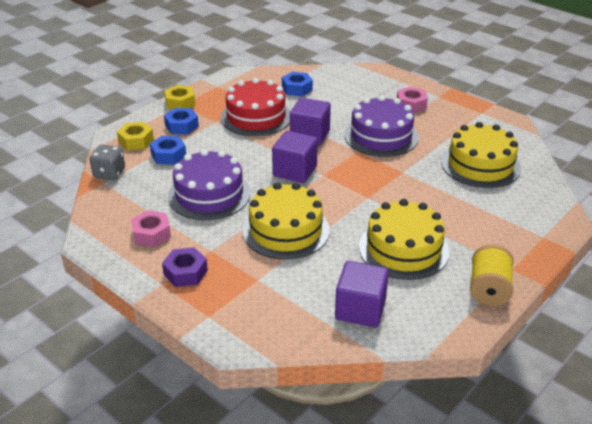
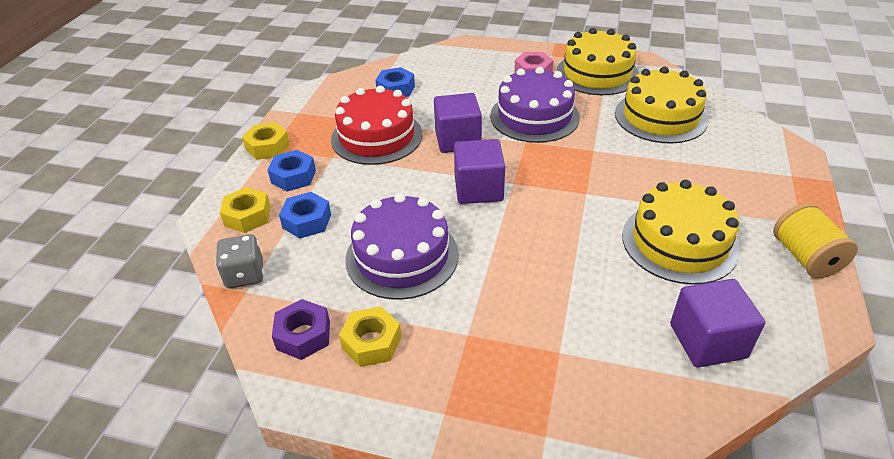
camera: 25 degrees left, 5 degrees up
(151, 234) = (371, 342): pink nut -> yellow nut
(185, 272) = (462, 382): purple nut -> purple nut (303, 335)
(286, 230) = (534, 269): yellow cake -> yellow cake (597, 73)

